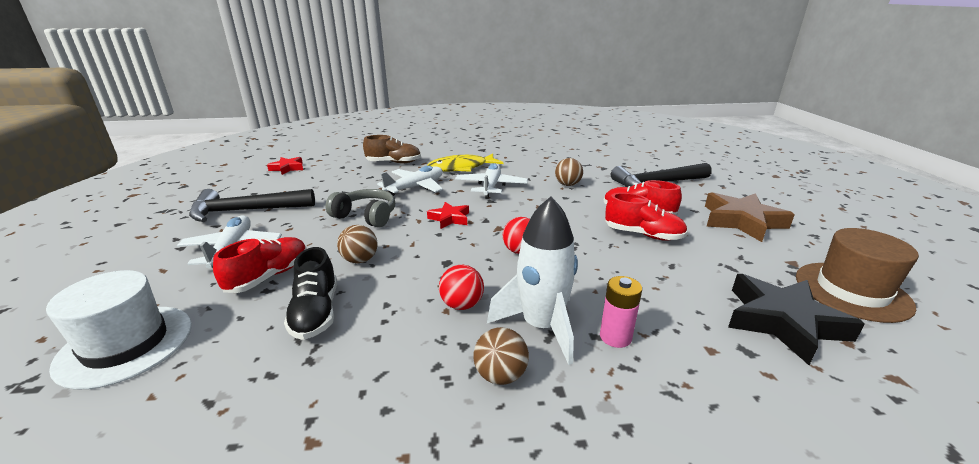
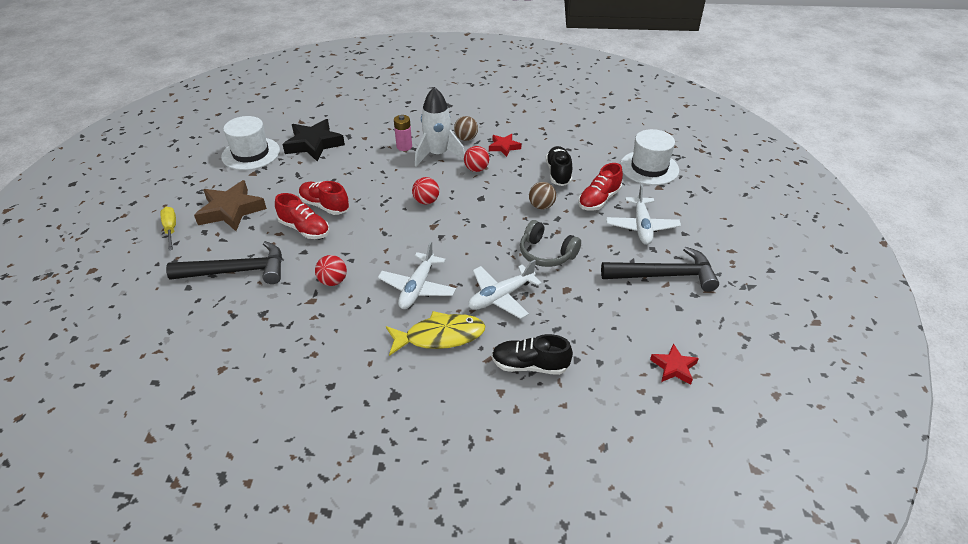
camera: 170 degrees left, 15 degrees up
(394, 162) = (530, 365): brown shoe -> black shoe
(449, 218) = (471, 242): red star -> red star (504, 147)
(567, 185) = (333, 281): brown ball -> red ball
(771, 202) = (171, 229): none -> yellow screwdriver
(852, 291) = (251, 154): brown hat -> white hat

